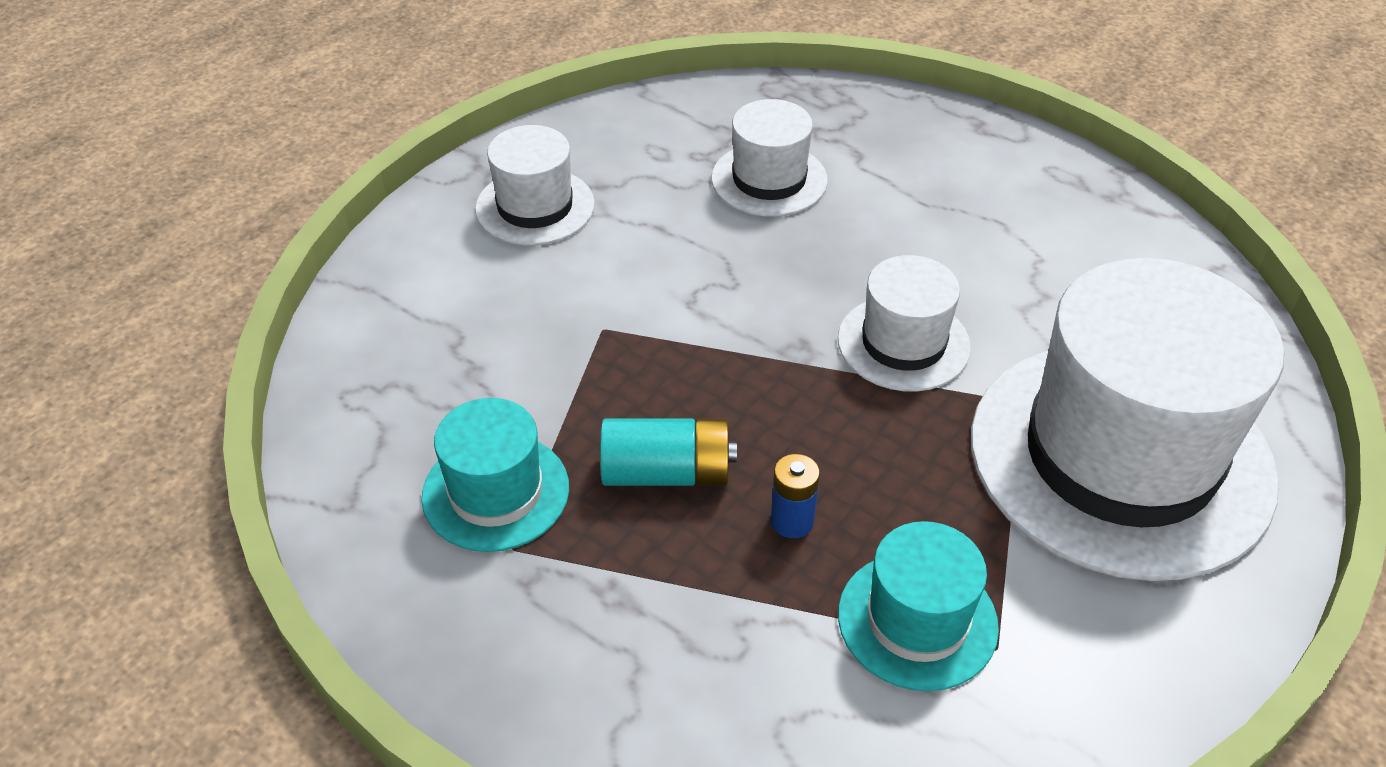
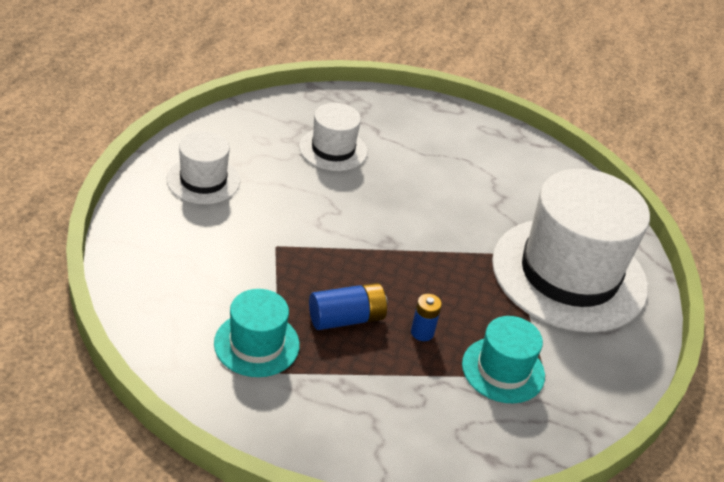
camera: 25 degrees left, 5 degrees down
(667, 473) = (346, 318): turquoise battery -> blue battery
(903, 343) = (442, 231): white hat -> none

